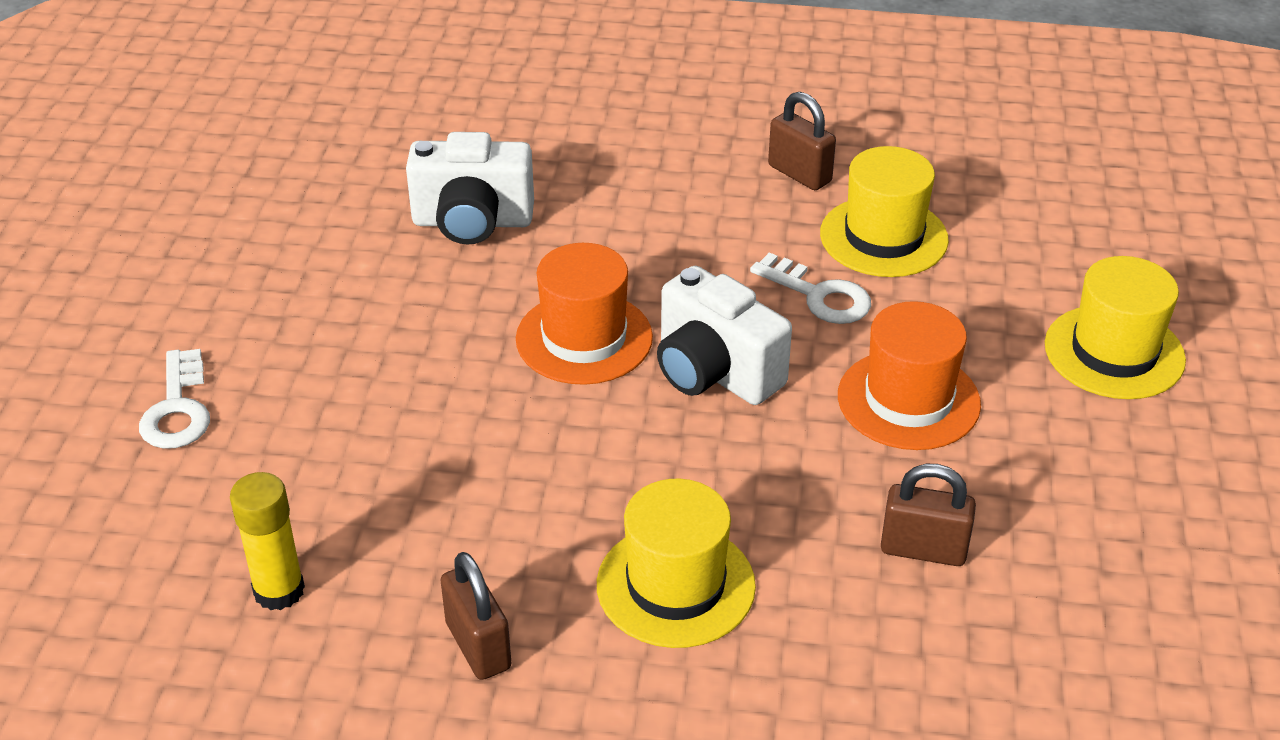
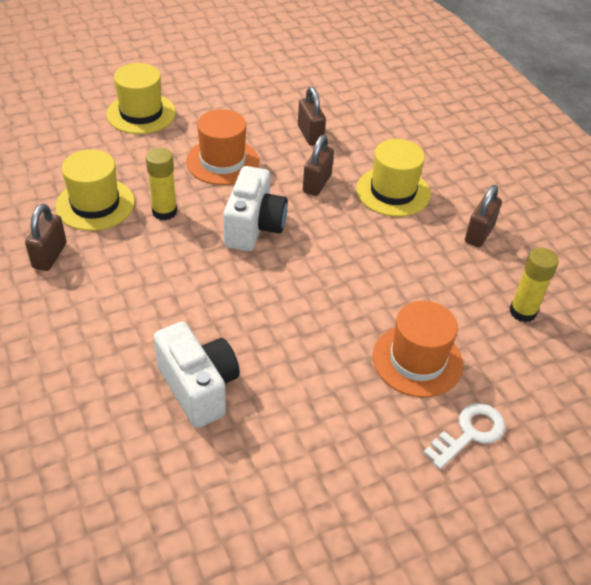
camera: 125 degrees left, 5 degrees up
(584, 338) = (267, 285): orange hat -> orange hat (417, 360)
(770, 492) = (317, 183): none -> brown padlock
(819, 295) = (164, 212): white key -> yellow glue stick

